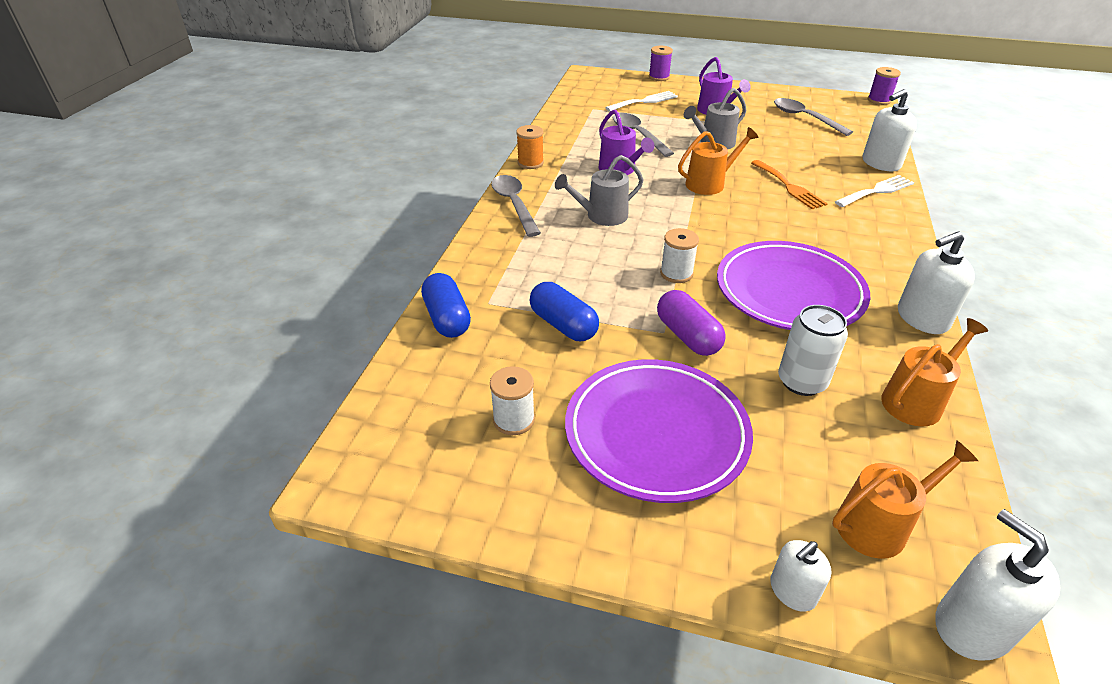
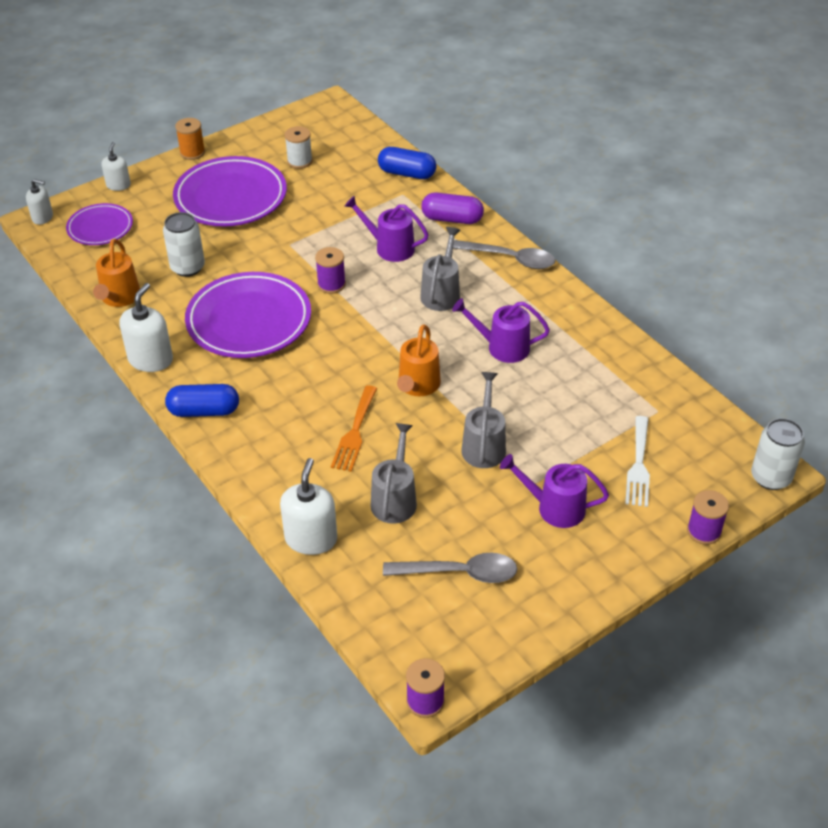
camera: 130 degrees right, 5 degrees up
(530, 163) = (573, 302): orange spool -> orange spool (192, 152)
(563, 325) = (345, 211): blue capsule -> blue capsule (204, 411)
(582, 268) = (389, 247): none -> purple watering can
(594, 73) = (770, 477): none -> white can
(638, 135) = (558, 403): grey spoon -> none
(676, 273) = (331, 284): white spool -> purple spool
(688, 336) = (274, 251): purple capsule -> purple capsule (452, 219)
(789, 187) = (354, 432): orange fork -> orange fork turned 90 degrees counterclockwise
(803, 152) = (395, 499): none -> grey watering can
(877, 191) = (280, 486): white fork -> none
(879, 524) = (100, 228): orange watering can -> purple plate
(972, 626) = (42, 217): white soap dispenser -> white soap dispenser, size x0.61

